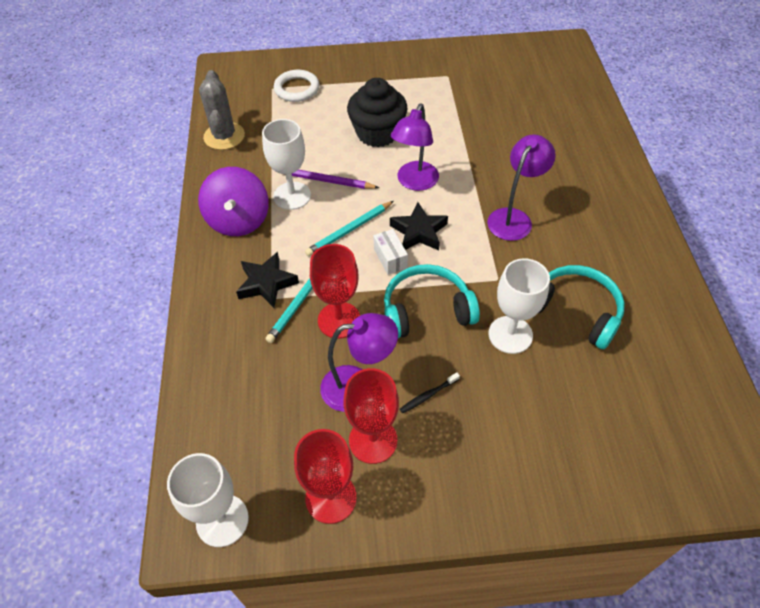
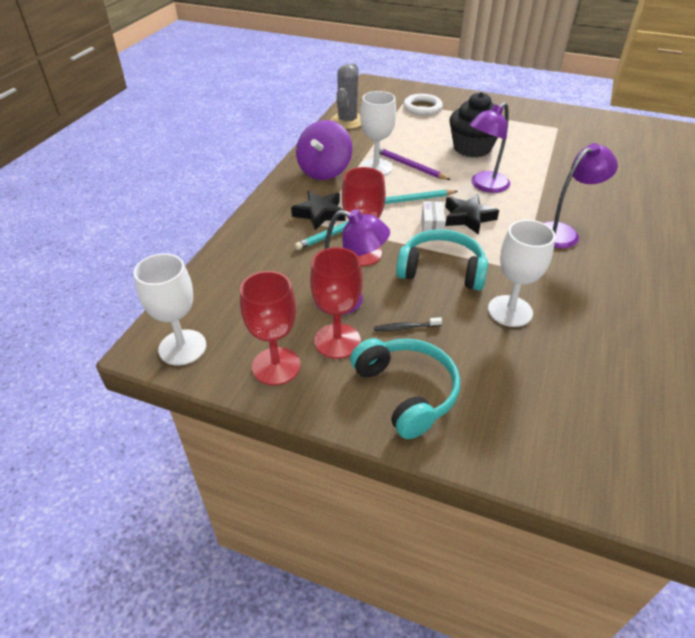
camera: 25 degrees right, 10 degrees down
(575, 311) = (586, 315): turquoise headphones -> turquoise headphones (406, 392)

